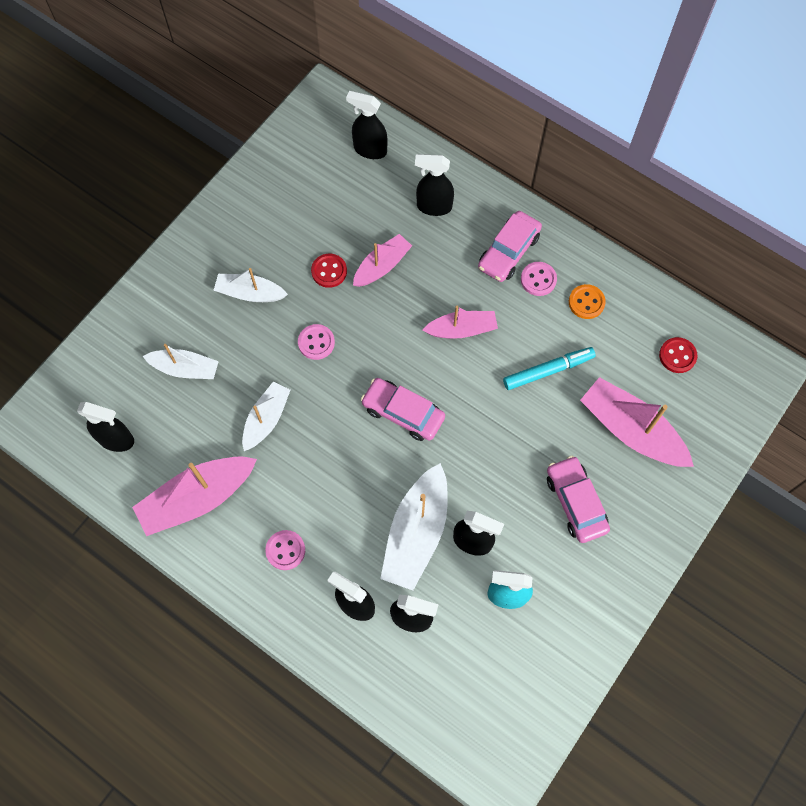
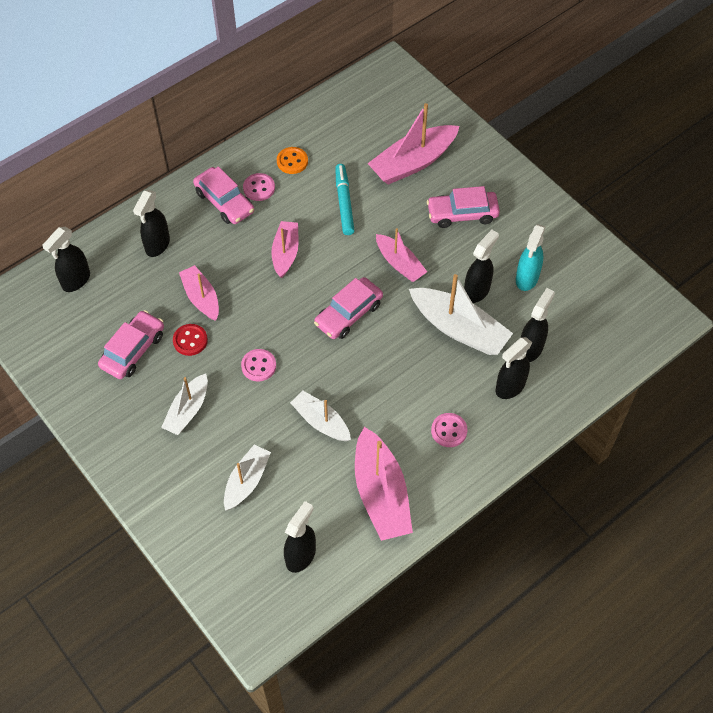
camera: 75 degrees left, 10 degrees down
(304, 225) = (133, 350): none -> pink car
(484, 449) = (399, 263): none -> pink boat
(677, 356) = (360, 116): red button -> none

